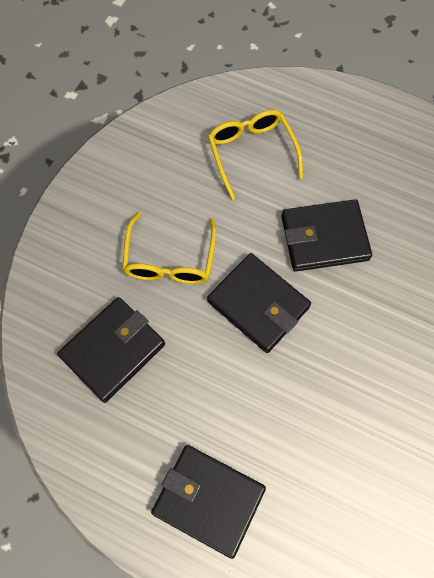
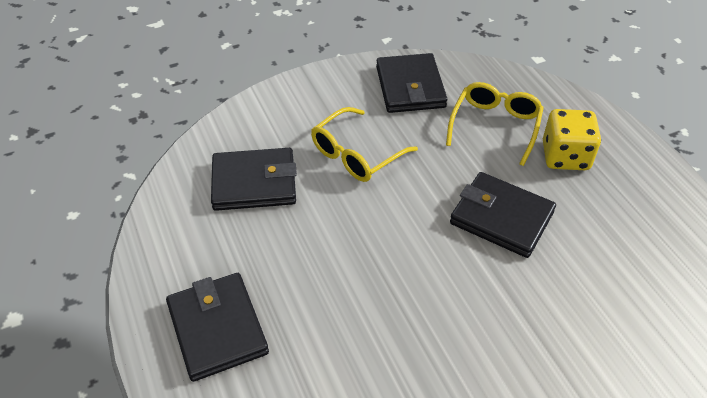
camera: 40 degrees right, 20 degrees down
(258, 304) = (396, 226): black wallet -> black wallet (410, 87)
(324, 146) = (565, 156): none -> yellow dice

